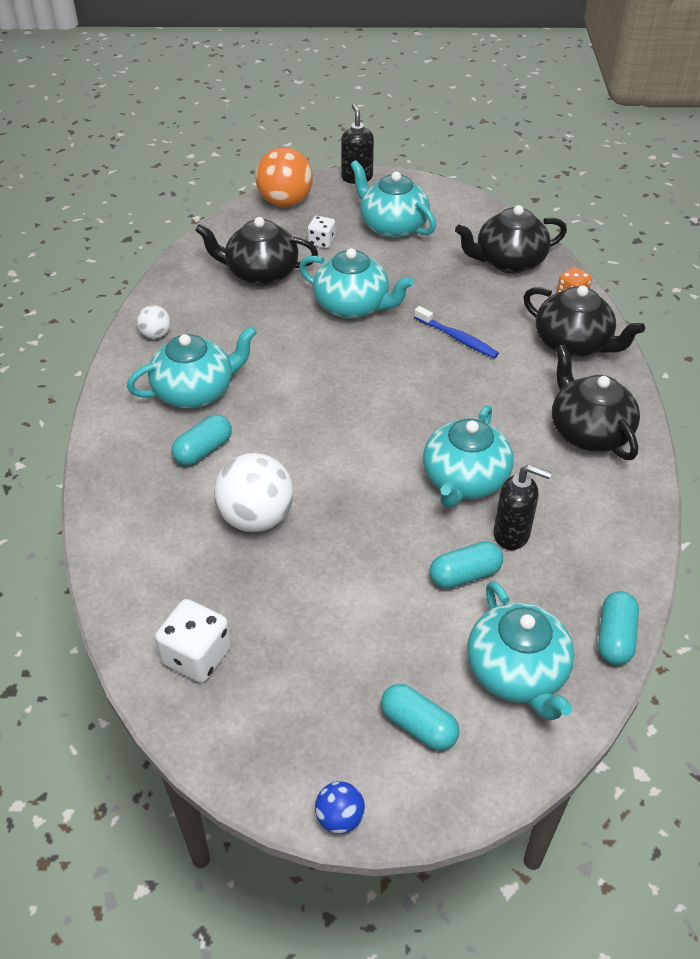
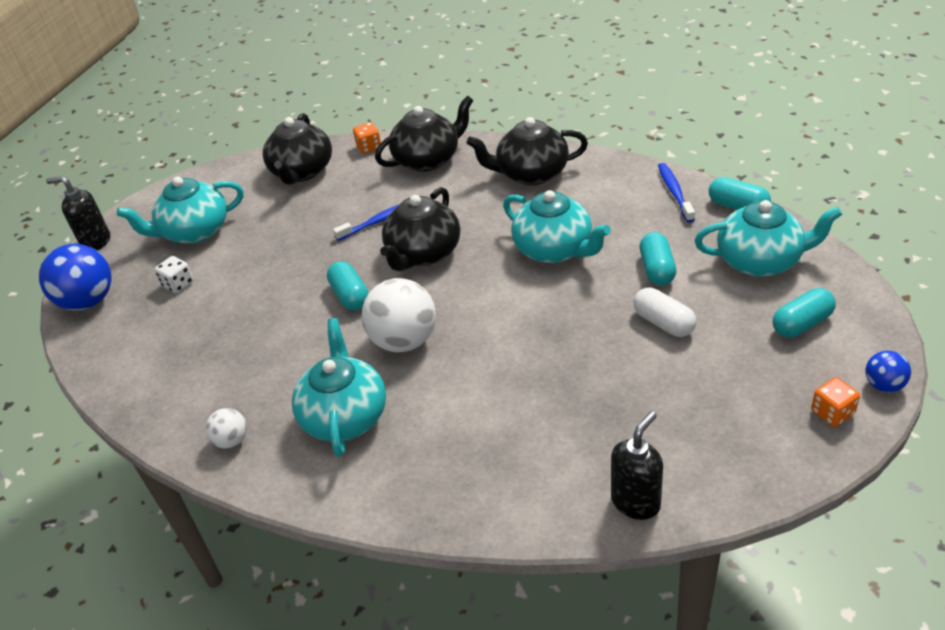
camera: 65 degrees left, 5 degrees down
(197, 656) = (702, 458): white dice -> none
(203, 450) = (436, 420): turquoise capsule -> turquoise capsule (350, 296)
(256, 517) = (545, 391): white ball -> white ball (404, 341)
(261, 273) = (192, 338): black teapot -> black teapot (423, 253)
(284, 767) = (832, 413): none -> orange dice
(285, 202) = (88, 301): orange ball -> blue ball
(353, 306) = (292, 278): turquoise teapot -> none
(379, 595) = (663, 323): none -> white capsule
(512, 534) = (623, 235): black soap dispenser -> black soap dispenser (636, 502)
(614, 569) = (674, 192): none -> blue toothbrush

